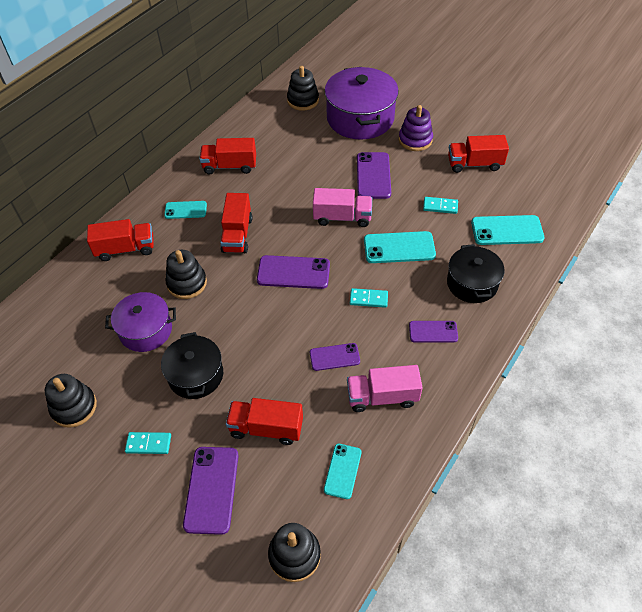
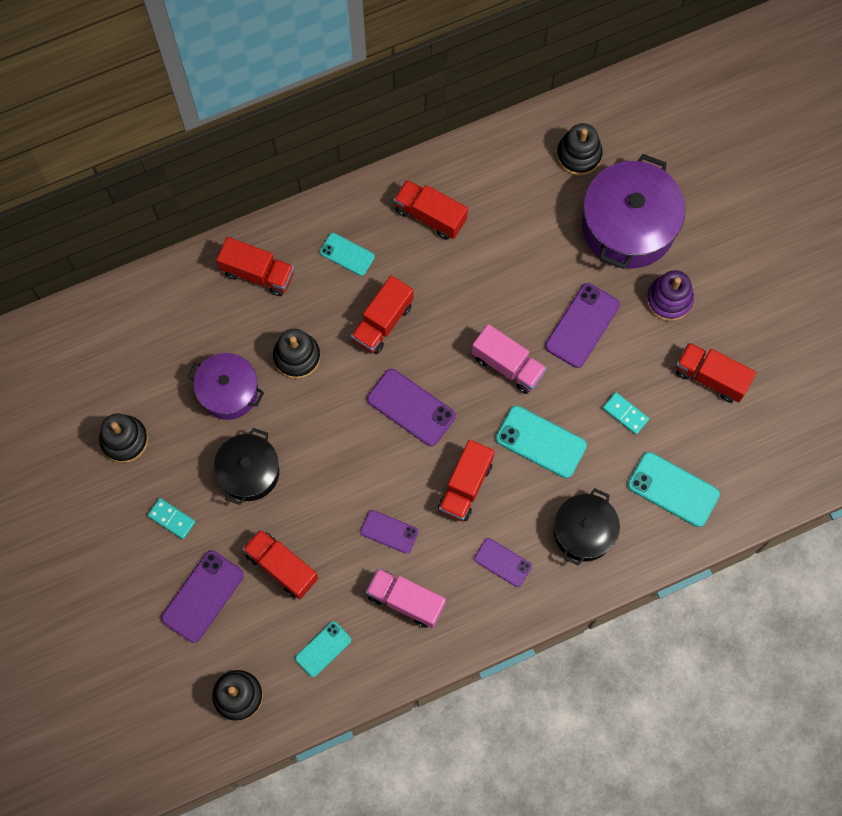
camera: 30 degrees right, 20 degrees up
(368, 299) = (465, 486): turquoise domino -> red truck

